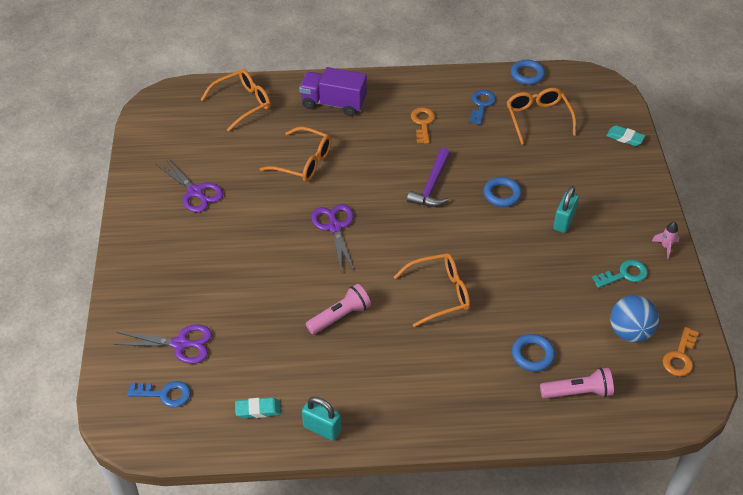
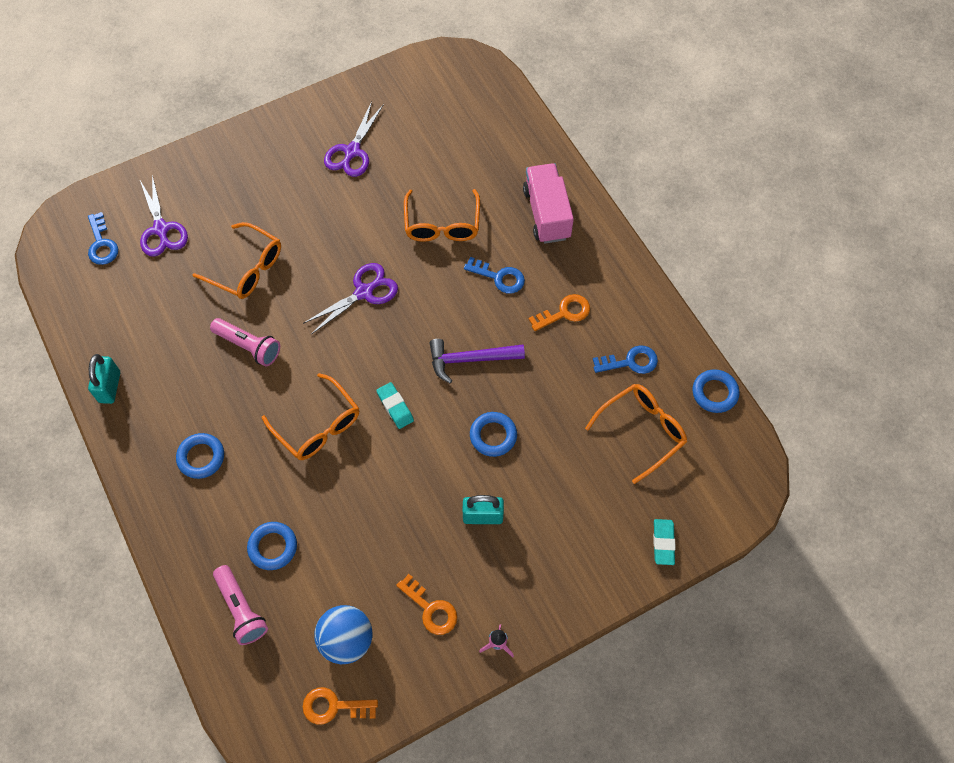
camera: 65 degrees right, 15 degrees up
(242, 104) = (498, 132): orange glasses -> orange glasses (246, 268)
(258, 410) = (111, 325): turquoise eraser -> turquoise eraser (395, 407)
(333, 103) = (547, 214): purple truck -> pink truck
(371, 146) = (499, 277): none -> blue key
(428, 380) = (201, 457): none -> blue ring
(624, 274) = (431, 609): turquoise key -> orange key

